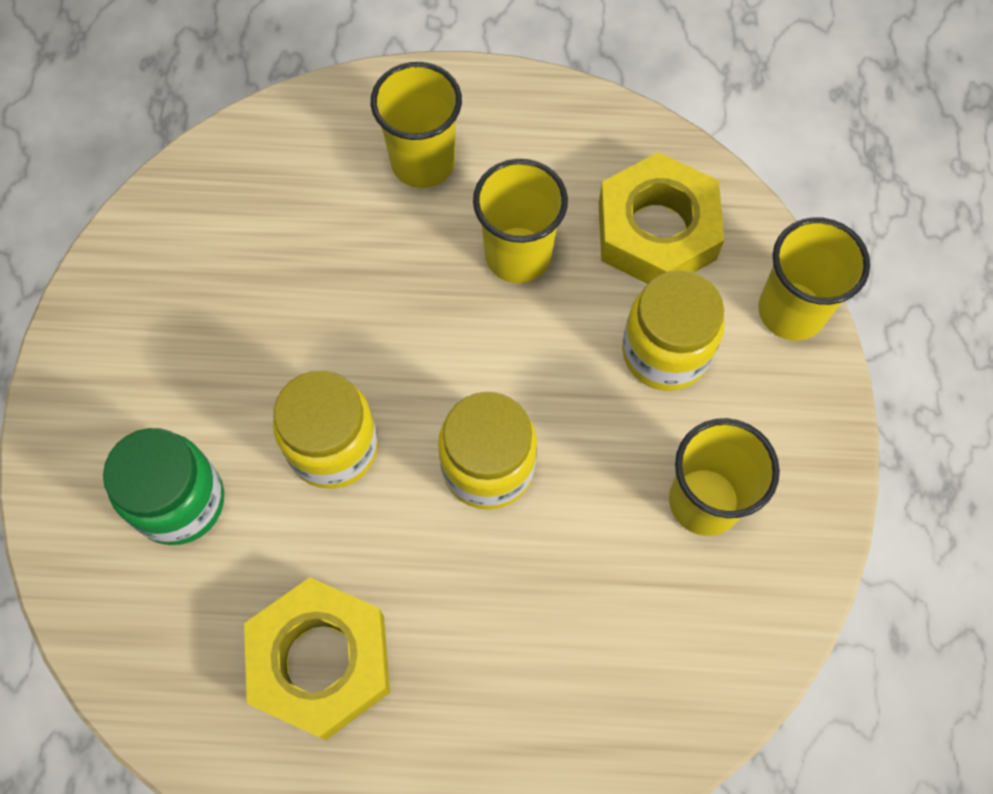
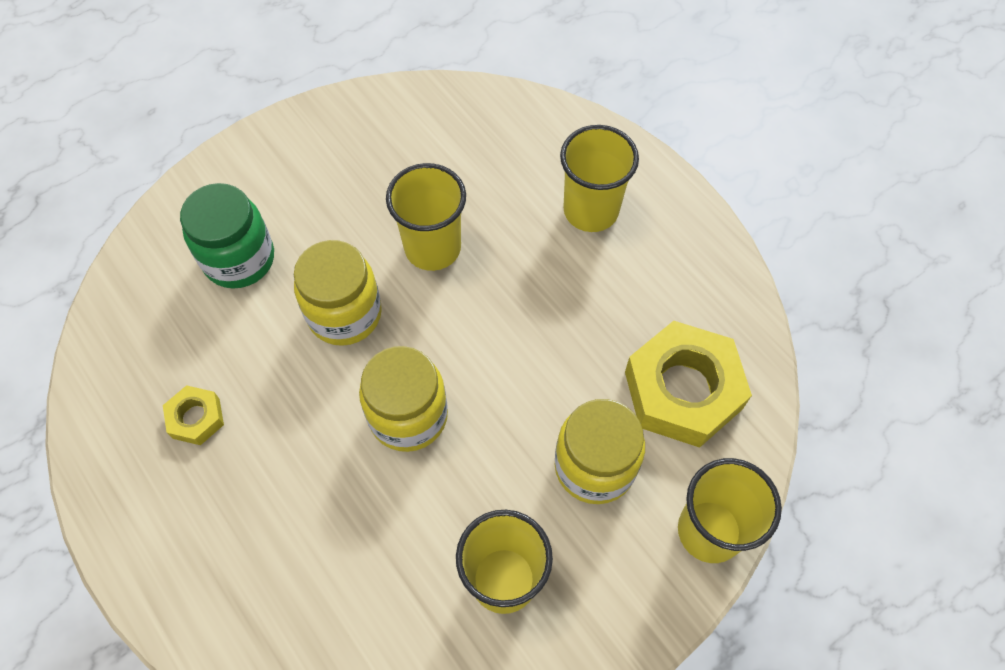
camera: 50 degrees right, 5 degrees down
(321, 661) = (196, 418): yellow nut -> yellow nut, size x0.48
(518, 255) = (578, 317): yellow cup -> yellow cup (432, 248)

